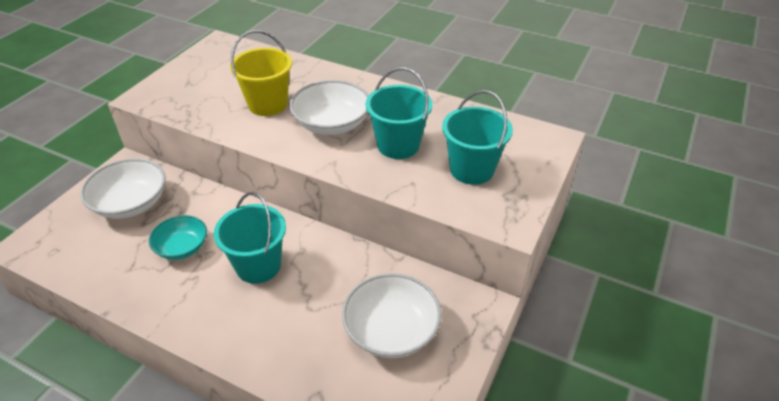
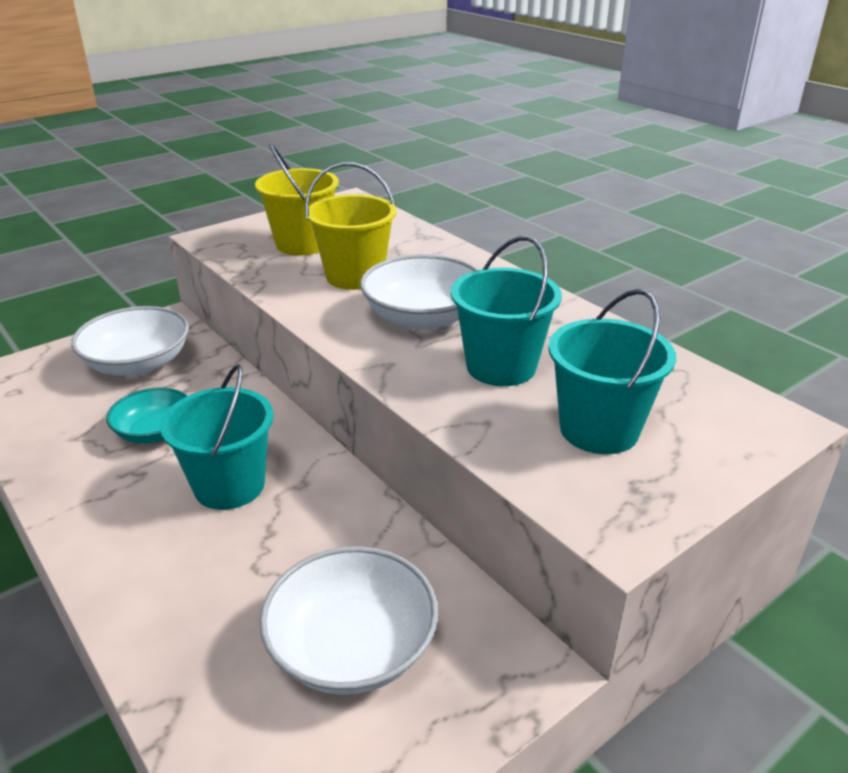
camera: 25 degrees right, 10 degrees down
(213, 87) = (302, 244): none -> yellow bucket

